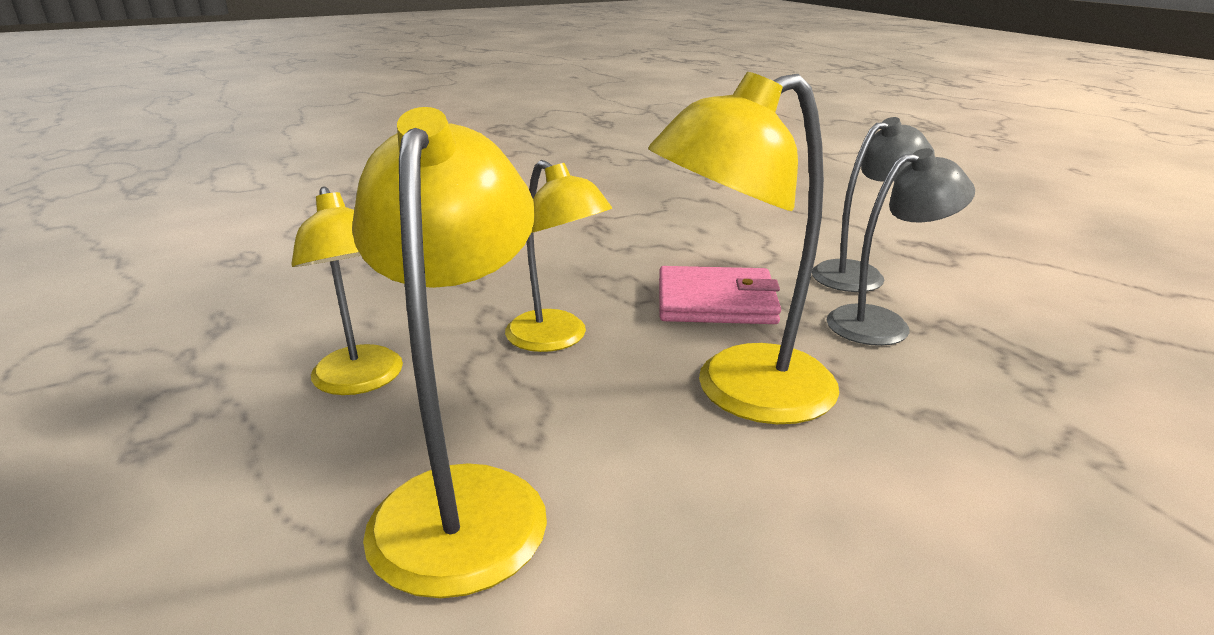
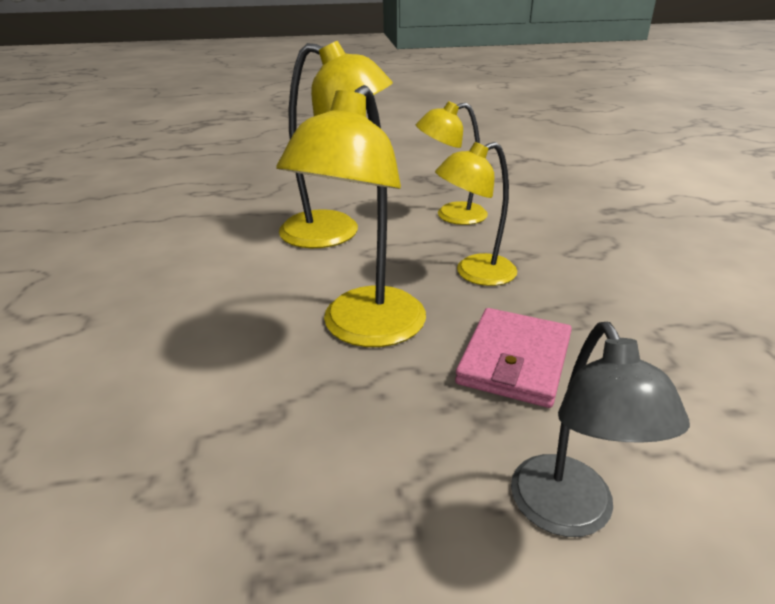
camera: 110 degrees right, 5 degrees up
(741, 392) = (365, 330): yellow lamp -> yellow lamp turned 150 degrees counterclockwise
(883, 323) = (429, 464): grey lamp -> none

